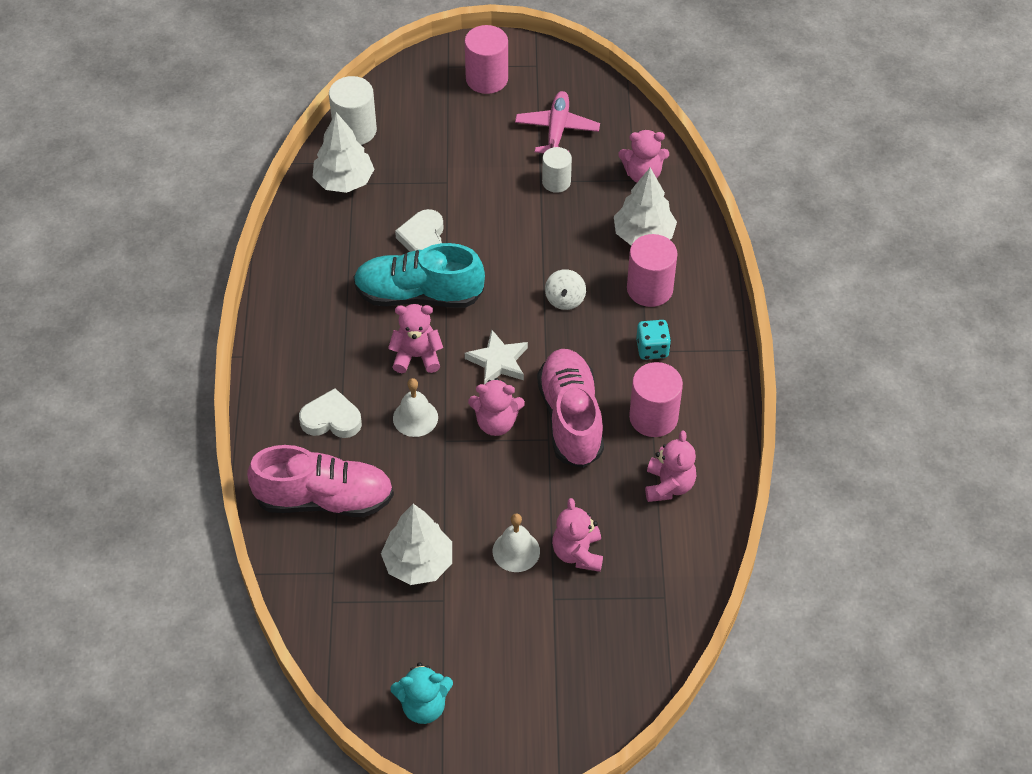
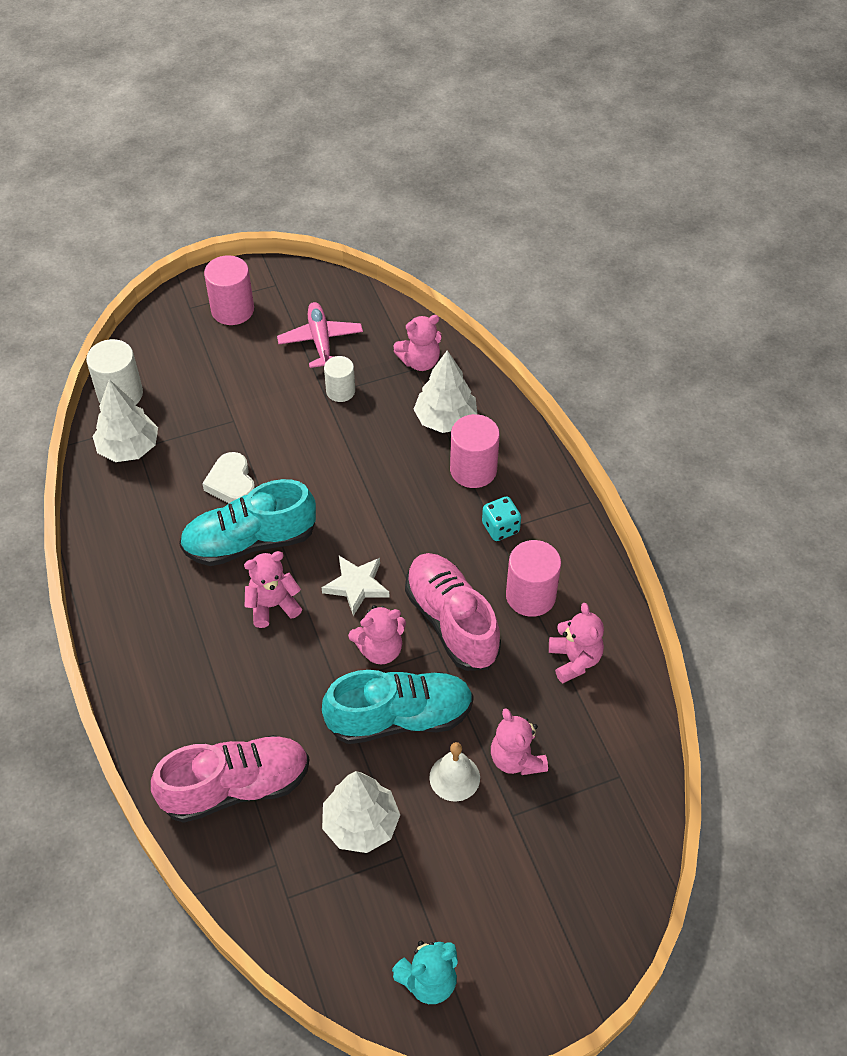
camera: 20 degrees left, 0 degrees up
(331, 419) = (210, 698): white heart -> none
(415, 417) = (296, 669): white bell -> none
(489, 486) = (399, 717): none -> turquoise shoe
(565, 299) = (396, 504): white spinning top -> none

